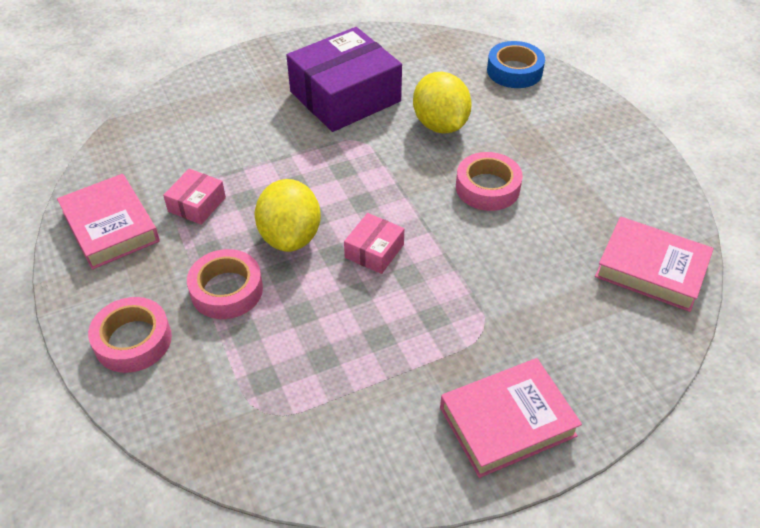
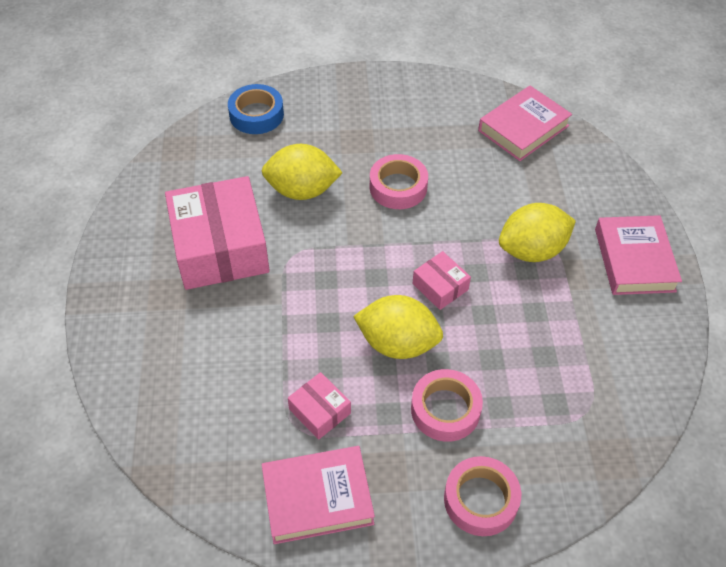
camera: 70 degrees left, 5 degrees up
(345, 96) = (220, 247): purple box -> pink box
(465, 316) = (532, 250): none -> yellow lemon

